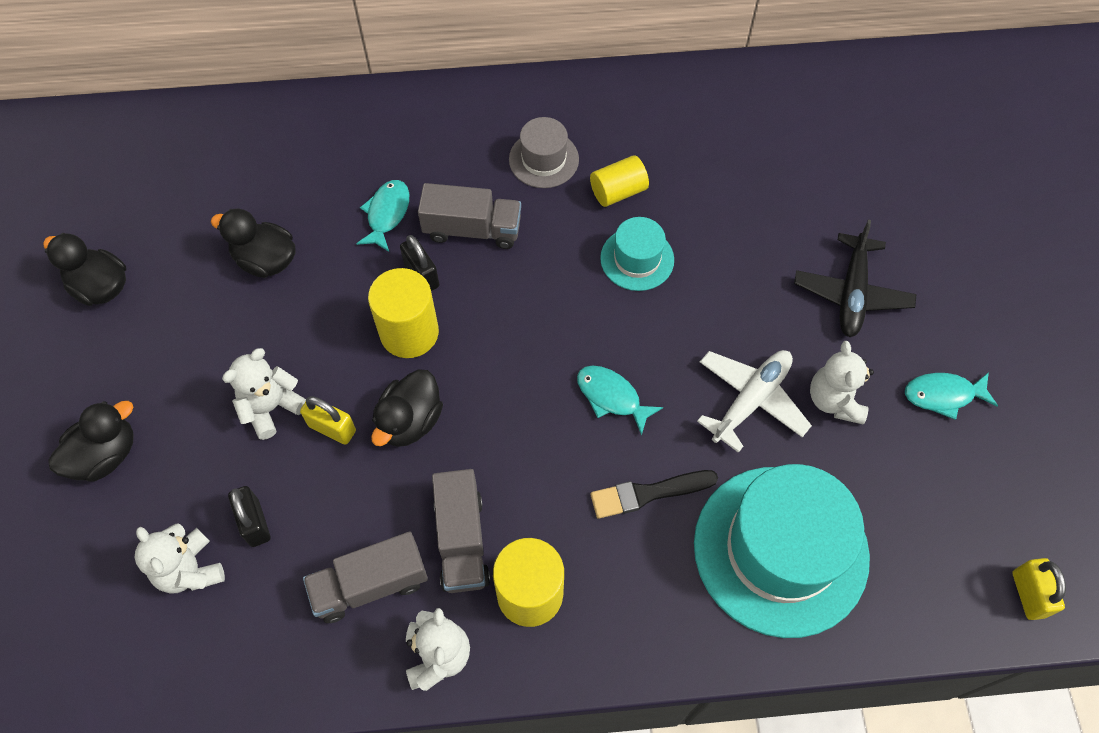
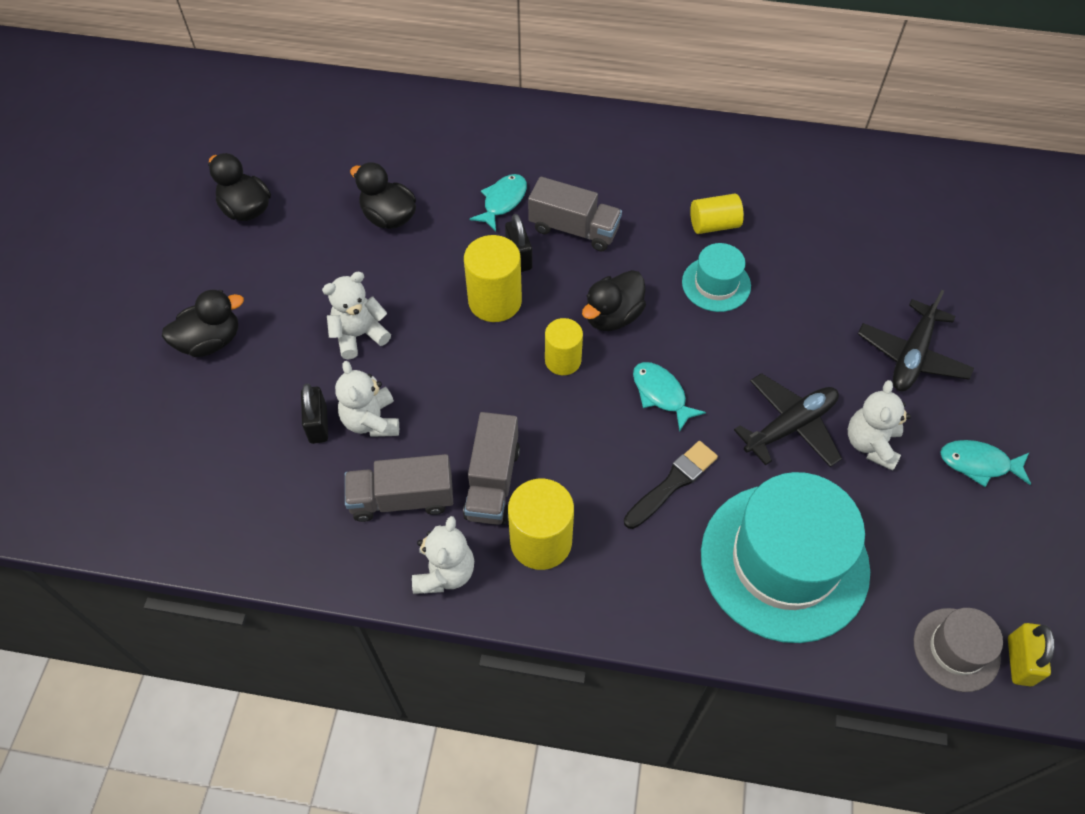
camera: 15 degrees right, 5 degrees down
(190, 570) = (253, 449): white teddy bear -> white teddy bear (371, 421)
(332, 428) = (406, 363): yellow padlock -> none
(410, 421) = (475, 373): black duck -> black duck (612, 316)
(499, 384) = (563, 360): none -> yellow cylinder
(543, 159) = (653, 185): grey hat -> grey hat (956, 649)
(648, 493) = (672, 483): black brush -> black brush turned 135 degrees clockwise
(750, 400) = (790, 426): white plane -> black plane

